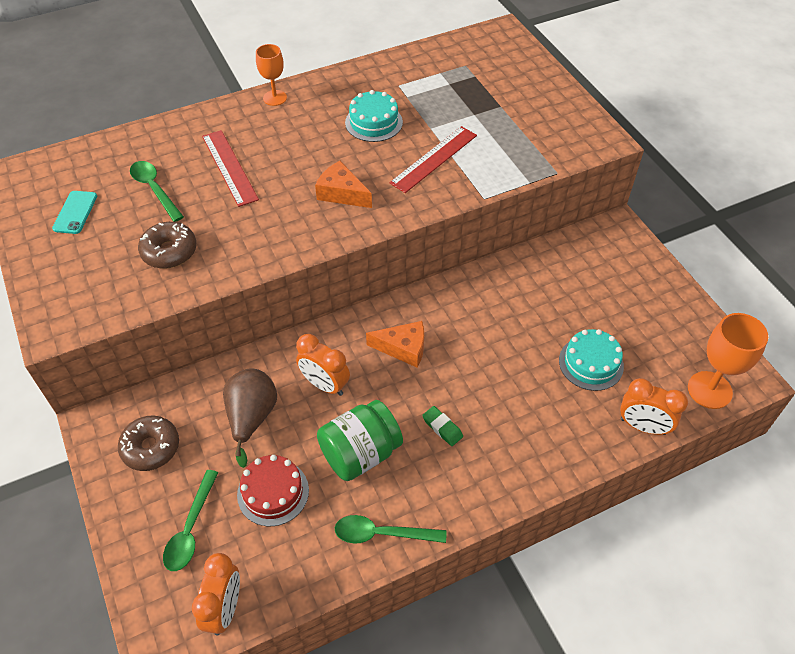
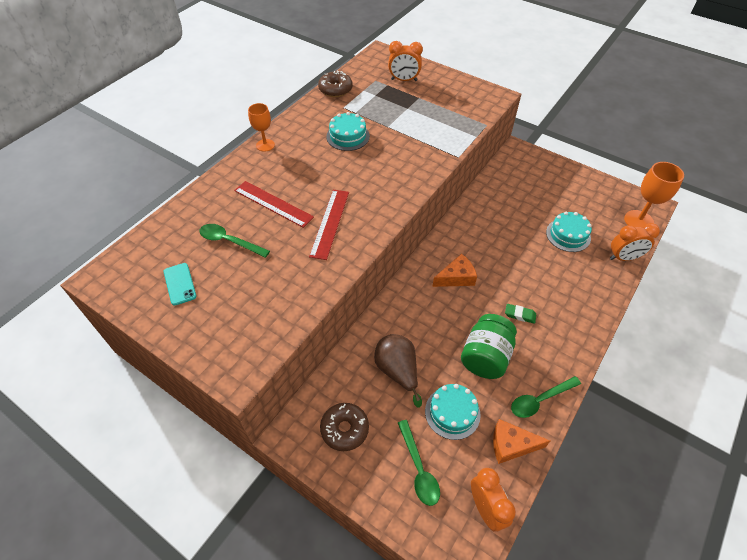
camera: 30 degrees left, 0 degrees up
(169, 251) = (279, 279): brown donut -> brown donut (335, 89)
(273, 492) = (452, 412): red cake -> turquoise cake
(325, 385) = (427, 325): orange clock -> orange clock (404, 80)
(341, 193) = (367, 190): orange cheese -> orange cheese (511, 445)
(434, 159) = (406, 144): red ruler -> red ruler (330, 223)

